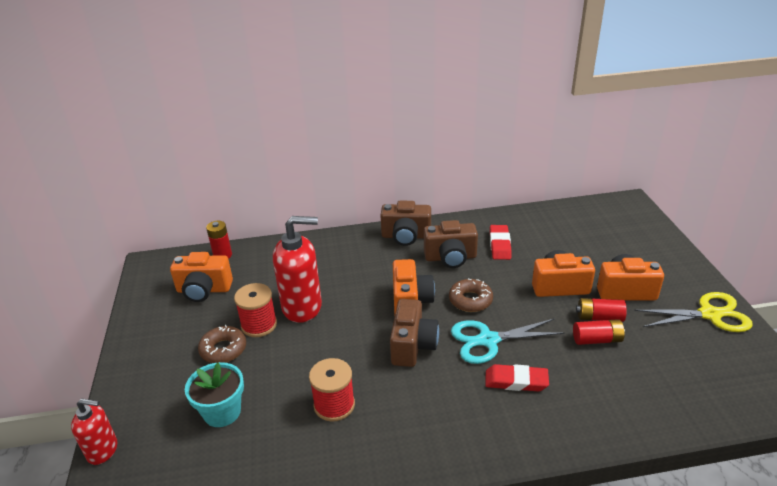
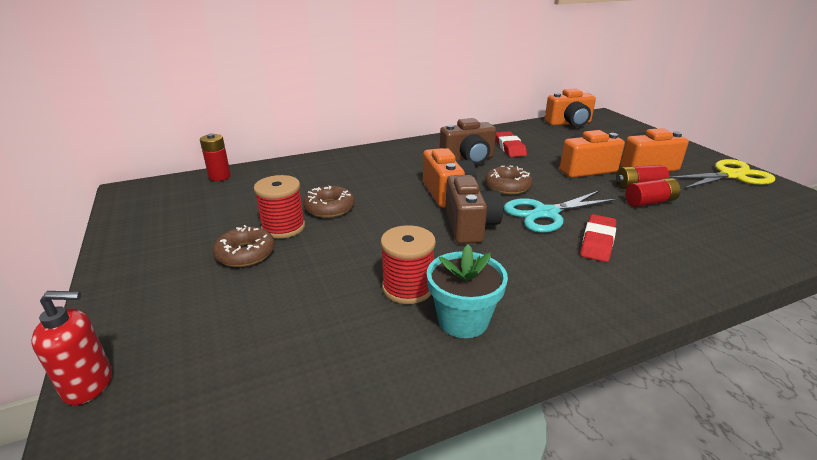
camera: 15 degrees left, 5 degrees down
(204, 290) = (205, 205): orange camera -> orange camera (569, 123)
(222, 412) = (263, 314): turquoise flower pot -> turquoise flower pot (463, 320)
(302, 307) = (329, 208): red soap dispenser -> brown donut
(406, 236) = (415, 149): brown camera -> none
(516, 381) = (597, 242): red eraser -> red eraser turned 60 degrees counterclockwise

